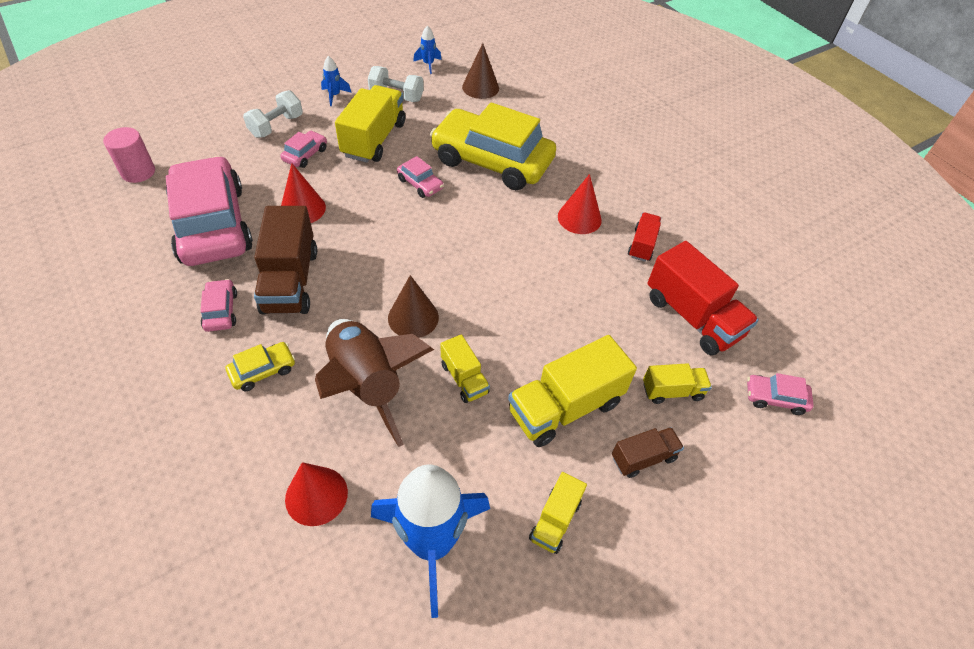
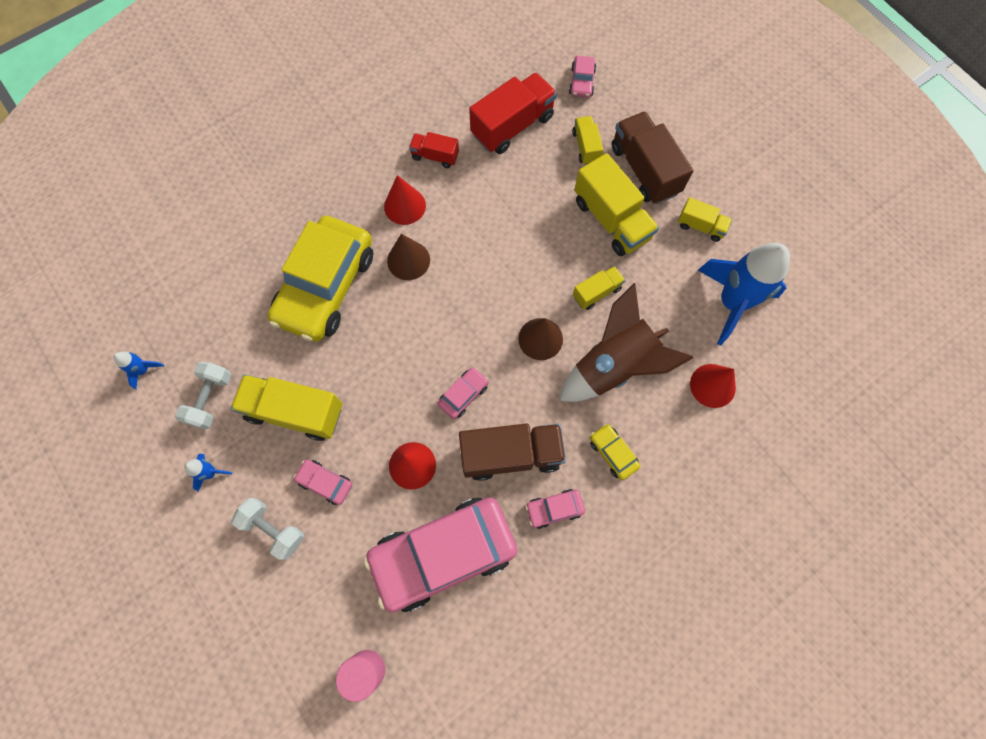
camera: 90 degrees left, 20 degrees up
(420, 184) = (366, 353): pink car -> pink car (463, 394)
(480, 87) = (193, 306): brown cone -> brown cone (408, 260)
(643, 458) = (644, 170): brown truck -> brown truck, size x1.85

